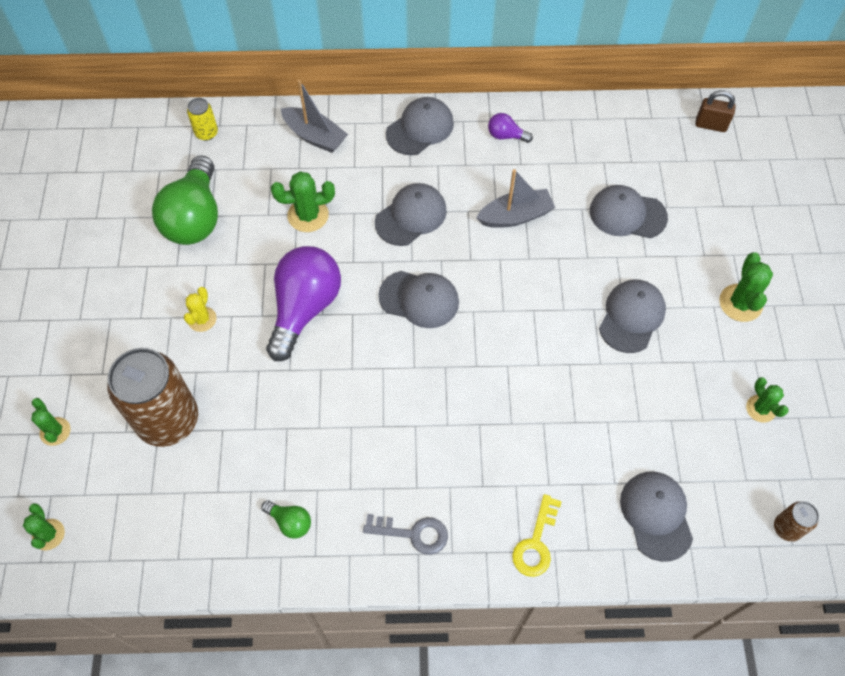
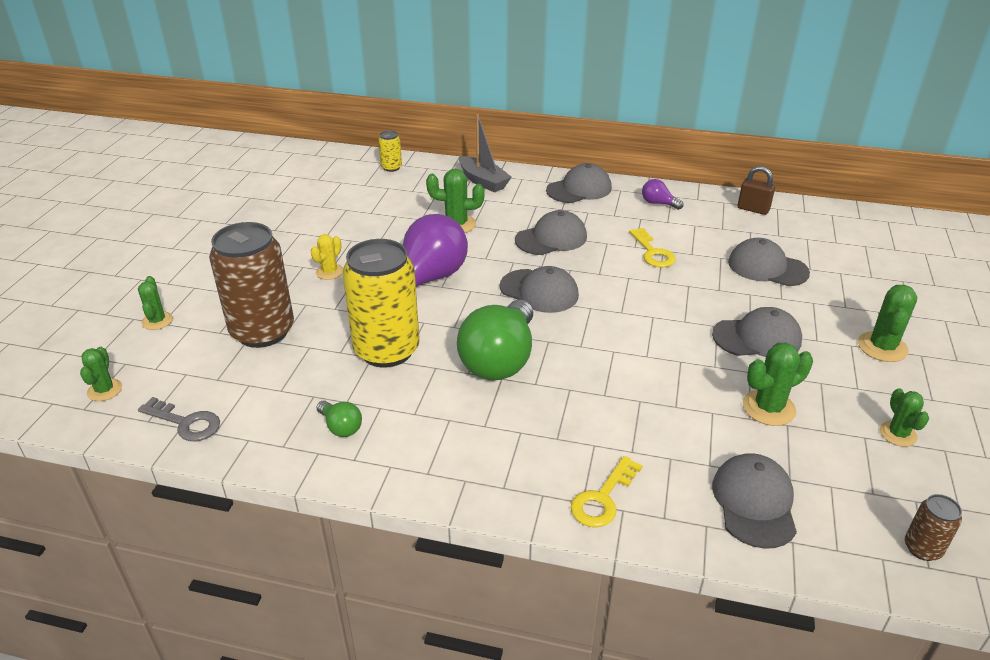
camera: 15 degrees right, 25 degrees down
(195, 217) = (356, 211): green light bulb -> green light bulb (500, 360)
(298, 416) = (386, 350): none -> yellow can
(413, 533) = (466, 462): grey key -> grey key (186, 423)
(515, 216) = (653, 252): grey boat -> yellow key
(631, 317) = (757, 338): grey cap -> grey cap turned 45 degrees clockwise
(653, 404) = (768, 408): none -> green cactus
(710, 125) = (864, 223): brown padlock -> brown padlock (753, 209)

